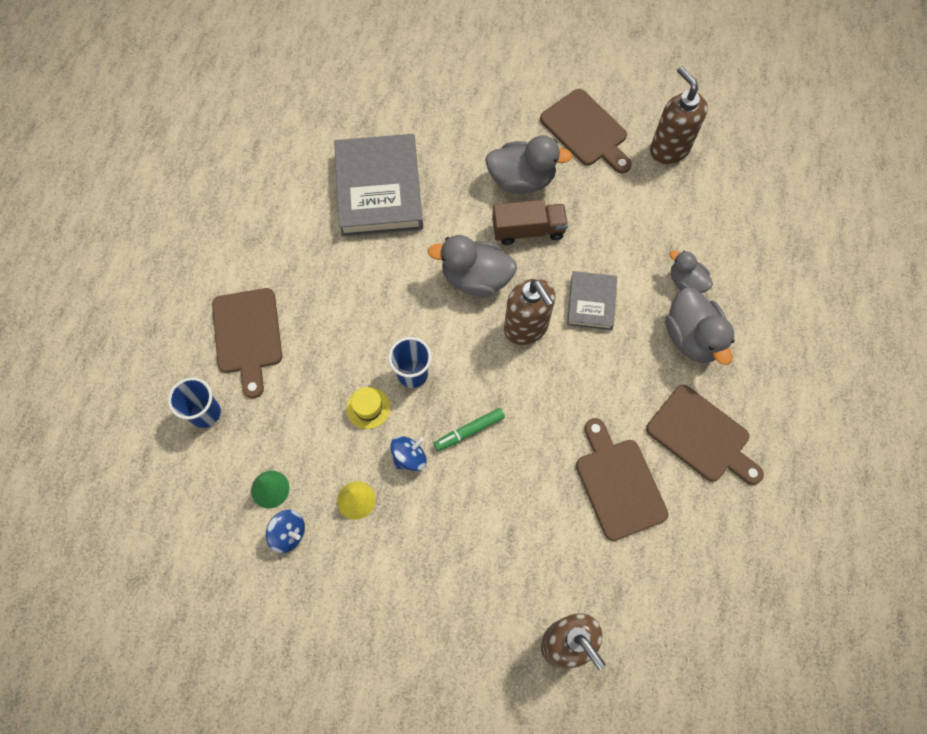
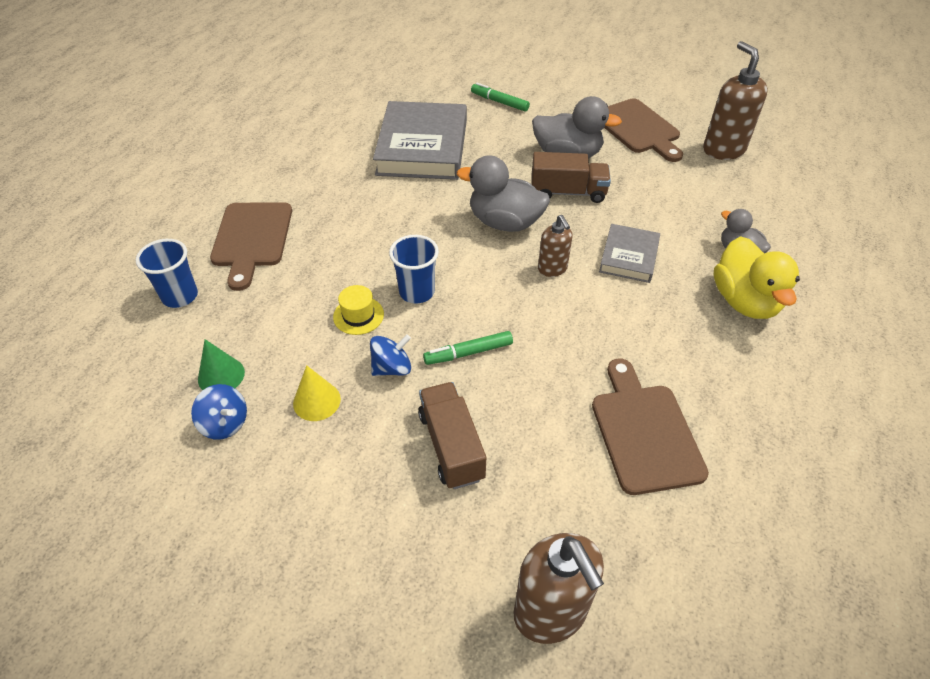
camera: 10 degrees right, 20 degrees down
(443, 111) = (499, 102): none -> green marker
(472, 522) = (451, 446): none -> brown truck
(526, 328) = (552, 269): brown soap dispenser -> brown soap dispenser, size x0.58
(692, 337) = (744, 301): grey duck -> yellow duck
(701, 436) = (755, 397): brown cutting board -> none

